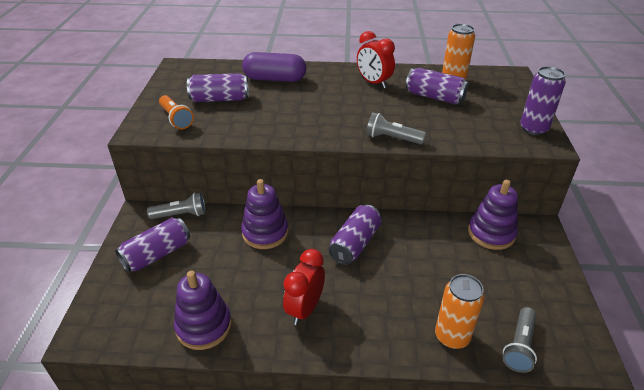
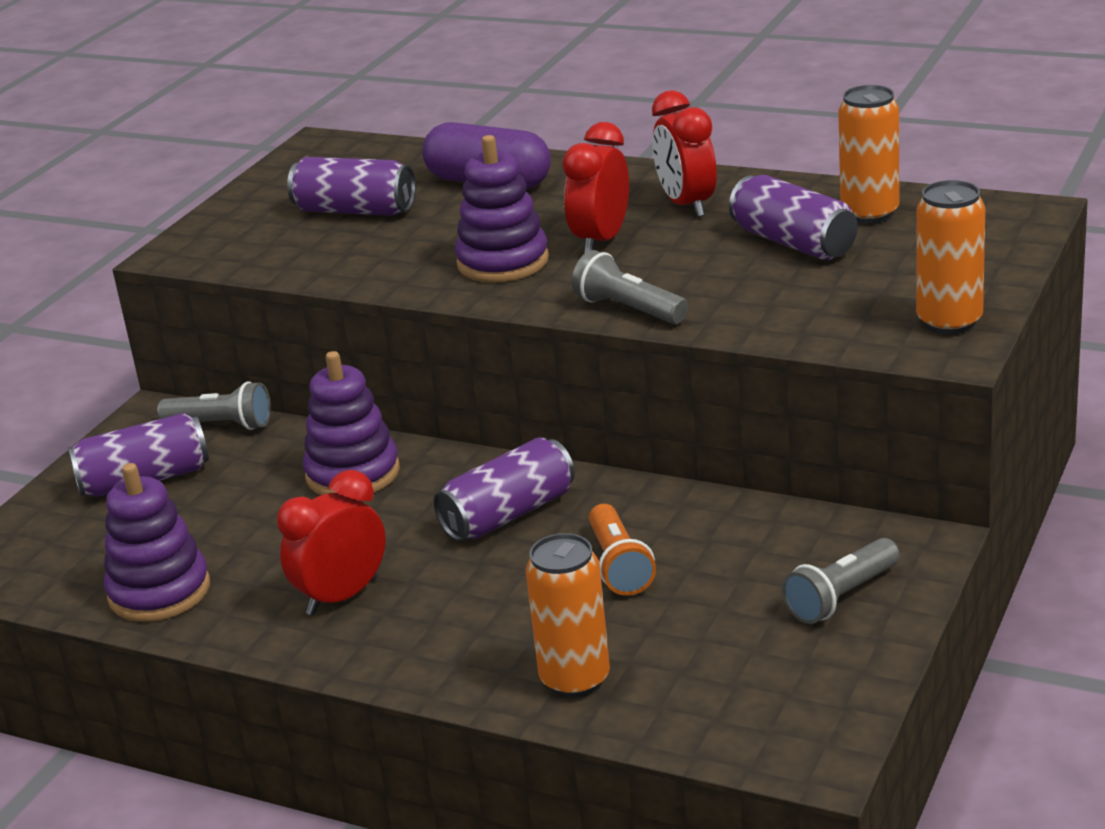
camera: 25 degrees right, 10 degrees down
(176, 119) = (253, 238): orange flashlight -> orange flashlight (619, 565)
(350, 104) = (601, 241): none -> red clock
(491, 233) = (803, 537): purple stacking toy -> purple stacking toy (503, 262)
(519, 346) = (691, 715): grey flashlight -> grey flashlight (841, 597)
(533, 129) = (949, 322): purple can -> orange can

